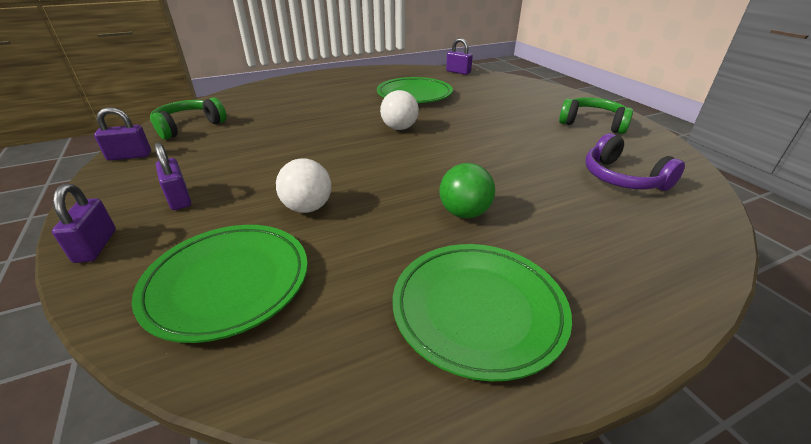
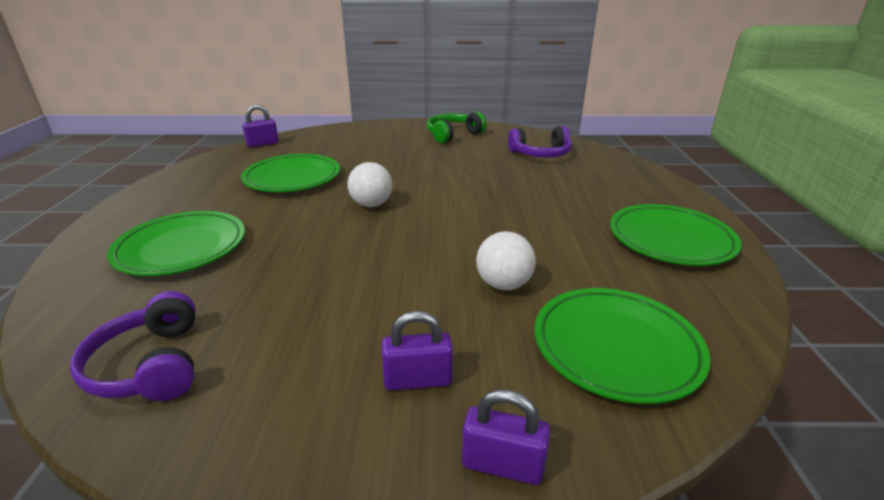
camera: 65 degrees left, 5 degrees down
(129, 156) = (203, 445): purple padlock -> none
(189, 126) = (150, 365): green headphones -> purple headphones
(298, 98) = (181, 248): none -> green plate
(464, 213) = (555, 215): green ball -> none

